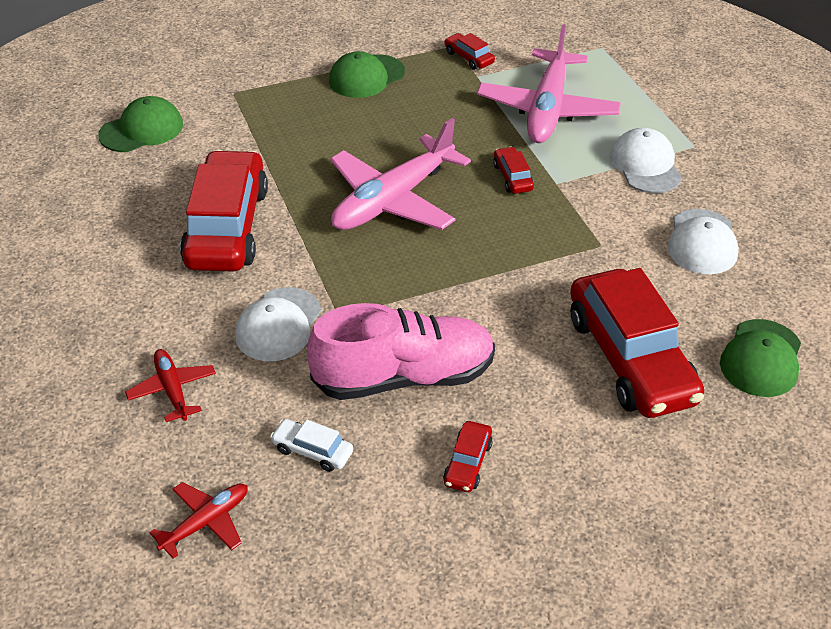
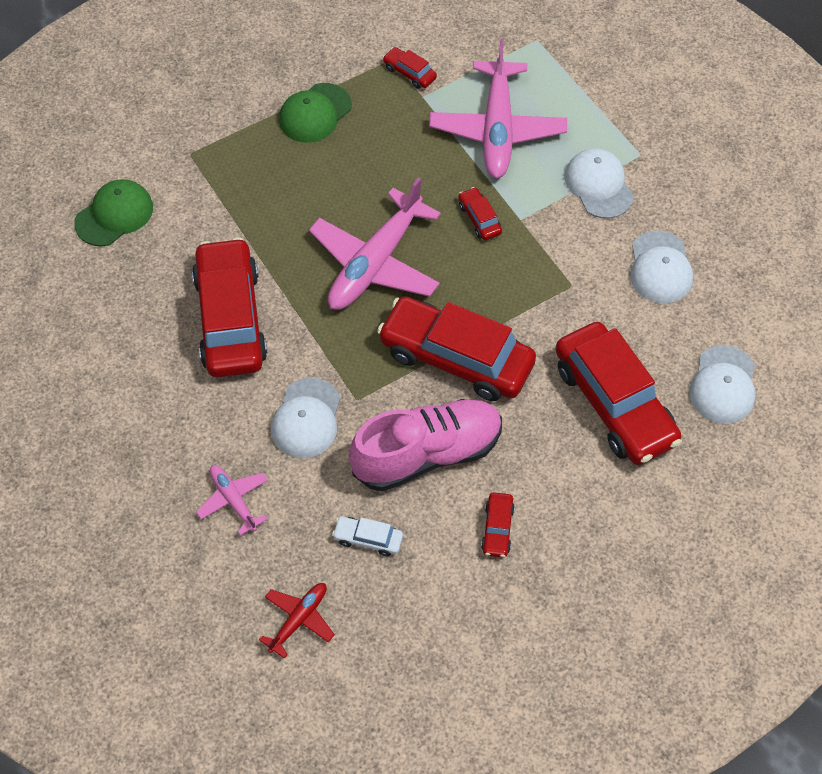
camera: 10 degrees left, 15 degrees up
(172, 390) = (233, 500): red plane -> pink plane
(459, 292) = (456, 358): none -> red car
(761, 358) = (723, 385): green cap -> white cap

